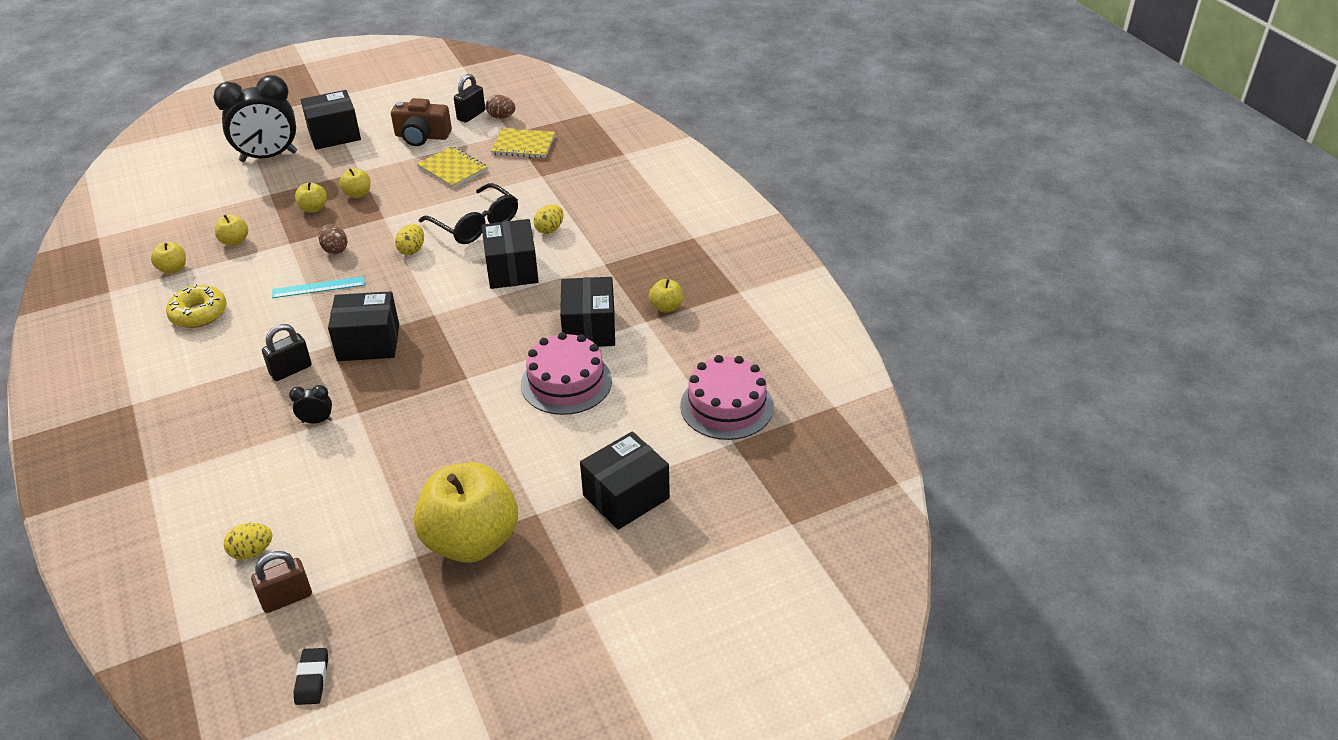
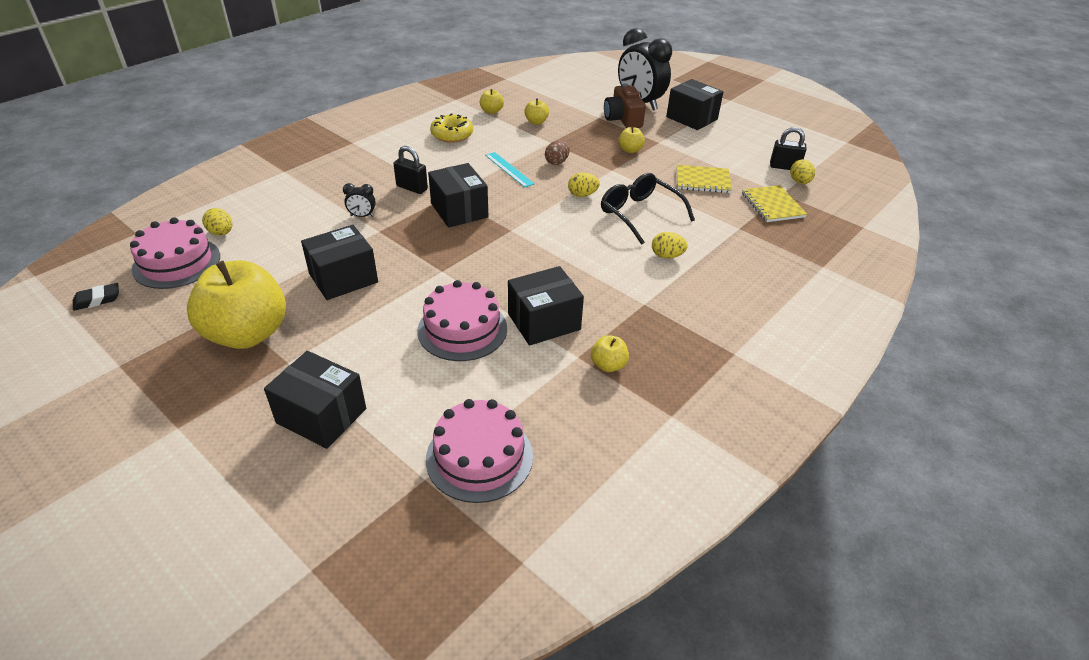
camera: 65 degrees right, 0 degrees up
(287, 598) = (177, 263): brown padlock -> pink cake
(313, 208) = (597, 138): yellow apple -> none
(317, 421) = (362, 216): black clock -> black clock turned 120 degrees clockwise
(422, 136) = (730, 154): brown camera -> brown camera (623, 119)
(452, 169) = (703, 181): yellow notebook -> yellow notebook turned 75 degrees clockwise
(475, 224) = (640, 214): black glasses -> black glasses turned 120 degrees clockwise
(501, 117) = (799, 182): brown egg -> yellow egg
(512, 270) = (594, 252): black box -> black box (343, 278)

